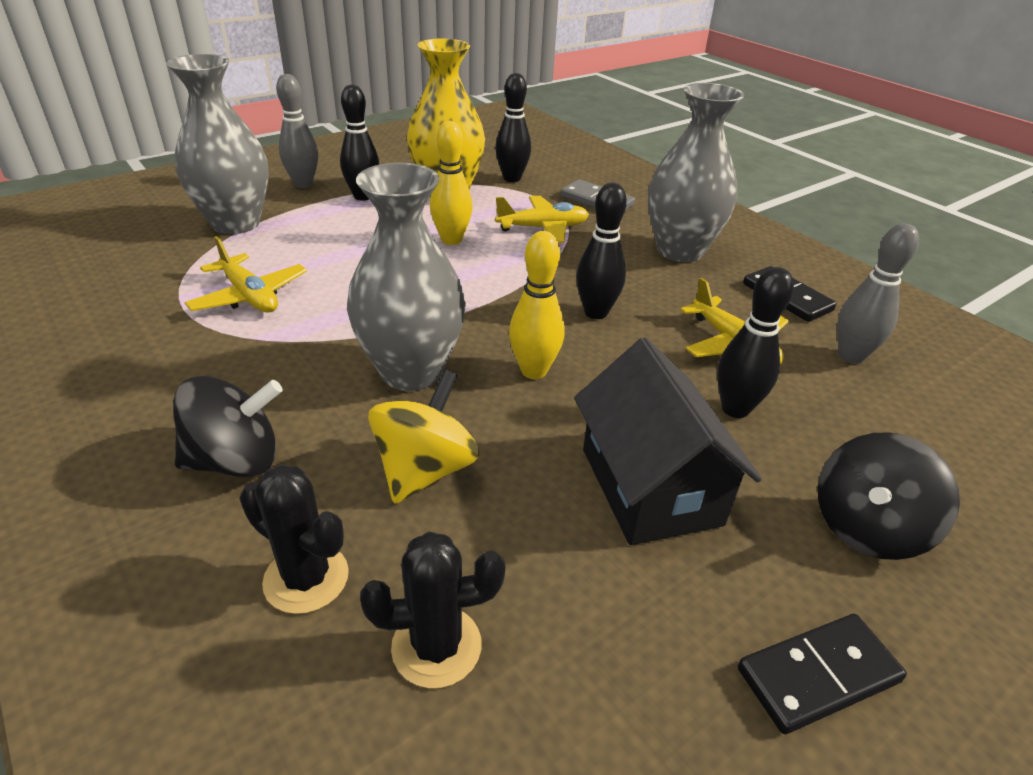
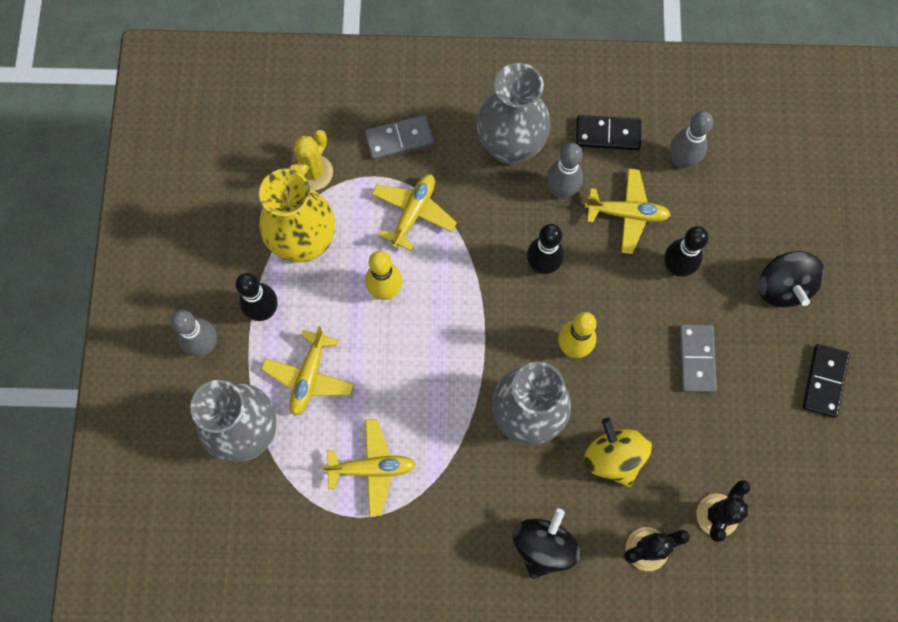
camera: 50 degrees left, 35 degrees up
(321, 233) = (309, 376): none -> yellow plane
(512, 178) = (313, 172): black bowling pin -> yellow cactus
(650, 486) = (696, 359): black house -> grey domino
(687, 293) = (561, 190): none -> grey bowling pin

